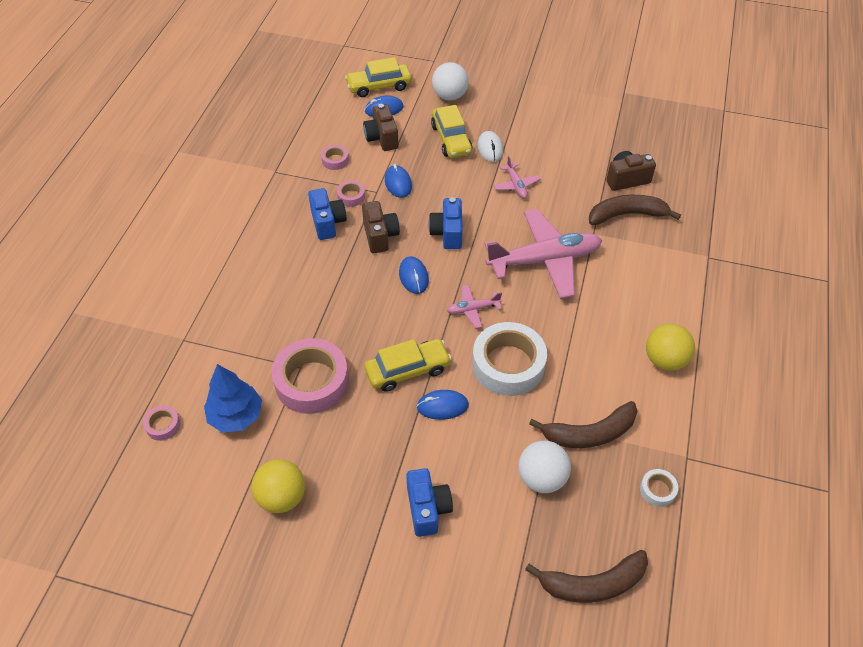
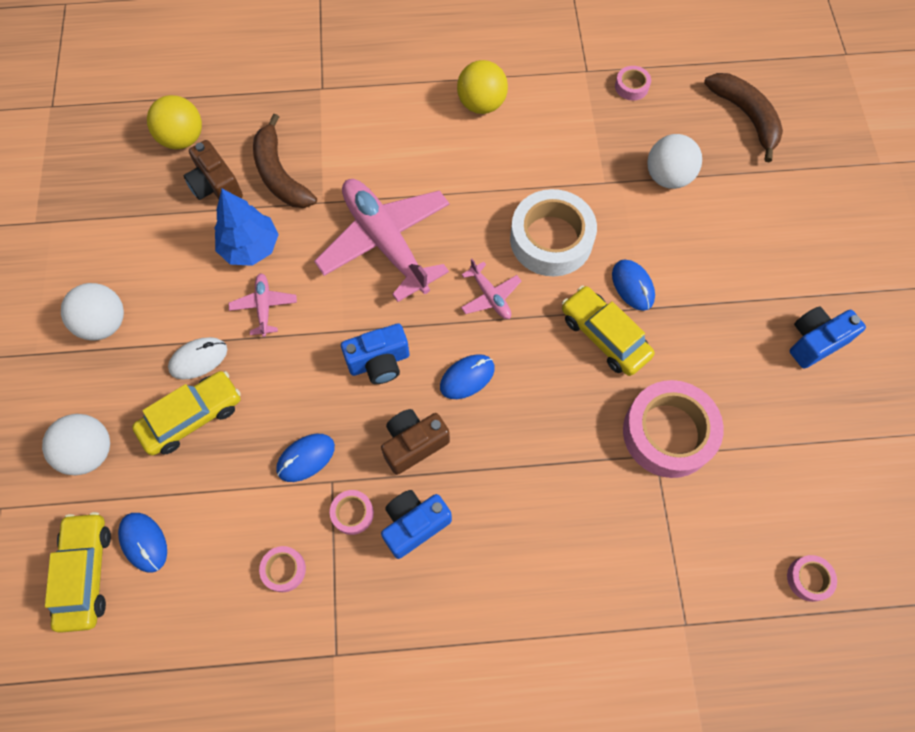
camera: 110 degrees left, 15 degrees up
(236, 416) = (753, 498): blue tree -> blue tree (250, 247)
(282, 497) = (815, 401): yellow ball -> yellow ball (182, 139)
(379, 86) = (86, 573): yellow car -> yellow car turned 150 degrees counterclockwise
(382, 138) = (214, 518): brown camera -> none
(427, 509) = (751, 262): blue camera -> blue camera (814, 342)
(516, 185) = (264, 307): pink plane -> pink plane turned 60 degrees counterclockwise
(534, 112) = (104, 323): none -> white ball
(589, 433) = (599, 149): brown banana -> none
(657, 490) = (631, 86): white tape -> pink tape

